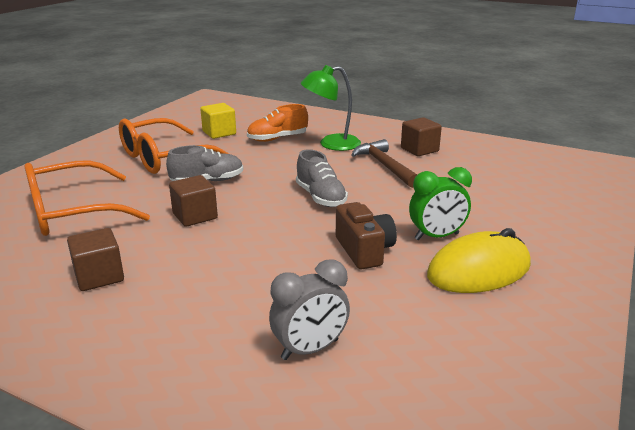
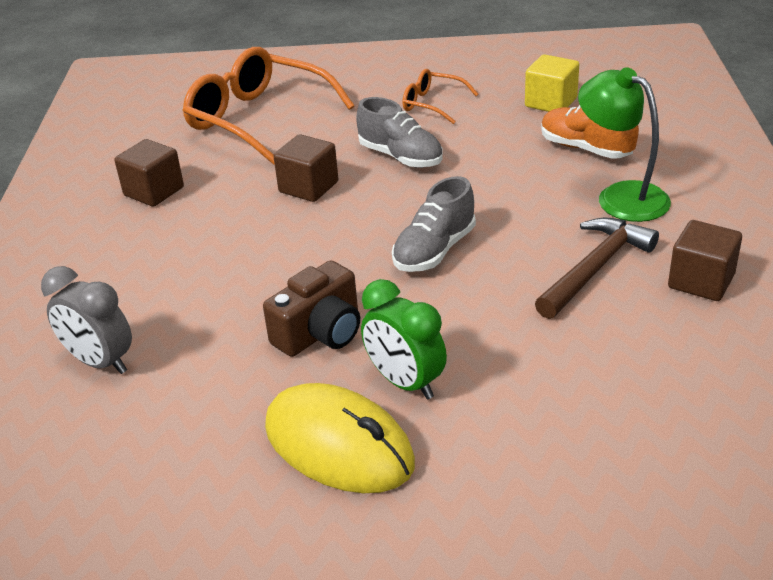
camera: 65 degrees right, 10 degrees up
(164, 158) = (432, 104): orange glasses -> orange glasses, size x0.50

